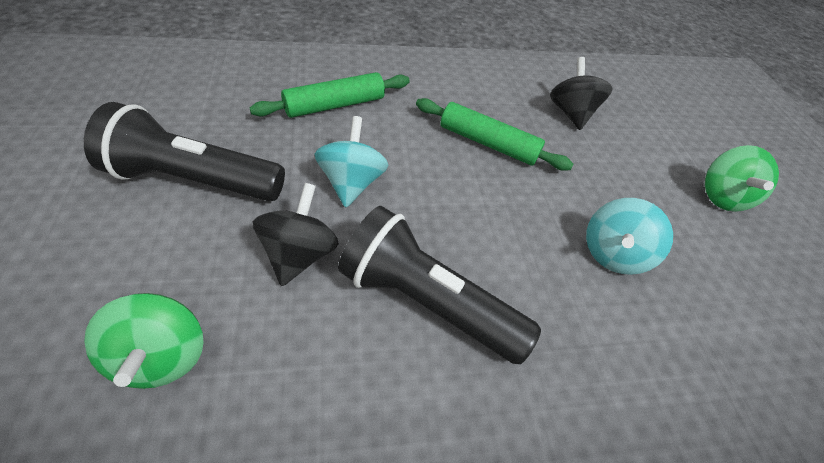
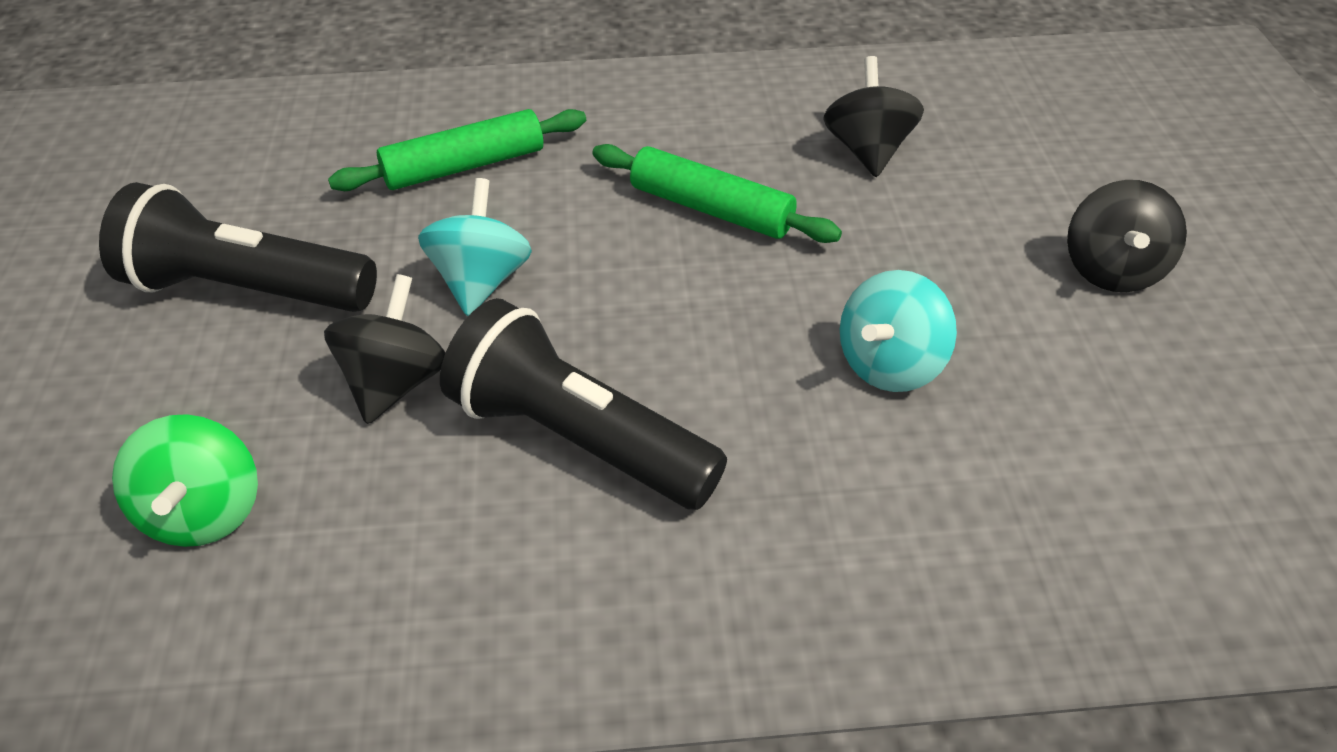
camera: 10 degrees right, 5 degrees down
(721, 196) = (1111, 270): green spinning top -> black spinning top

